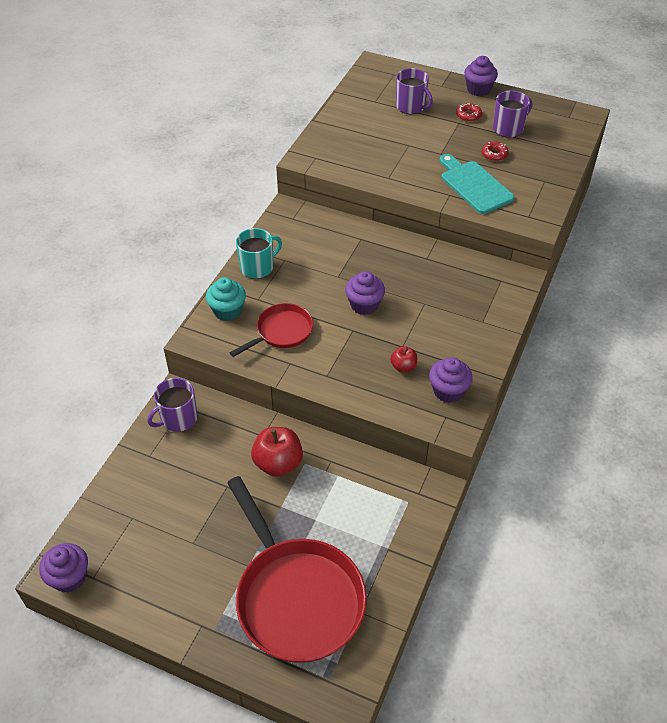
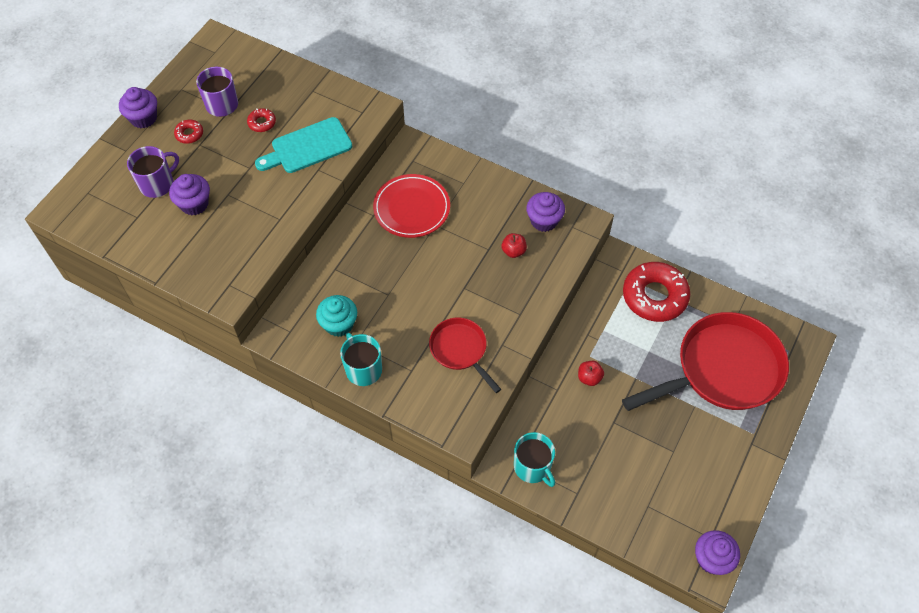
camera: 85 degrees left, 10 degrees up
(178, 418) = (532, 467): purple mug -> turquoise mug
(227, 311) = (425, 400): turquoise cupcake -> turquoise cupcake (339, 324)
(278, 463) = (589, 378): red apple -> red apple, size x0.55
(364, 305) = (431, 275): purple cupcake -> purple cupcake (194, 204)
(389, 526) = (654, 296): none -> red donut
(441, 284) = (411, 208): none -> red plate

